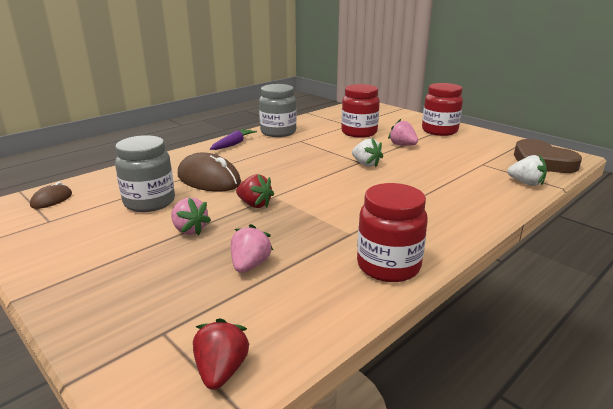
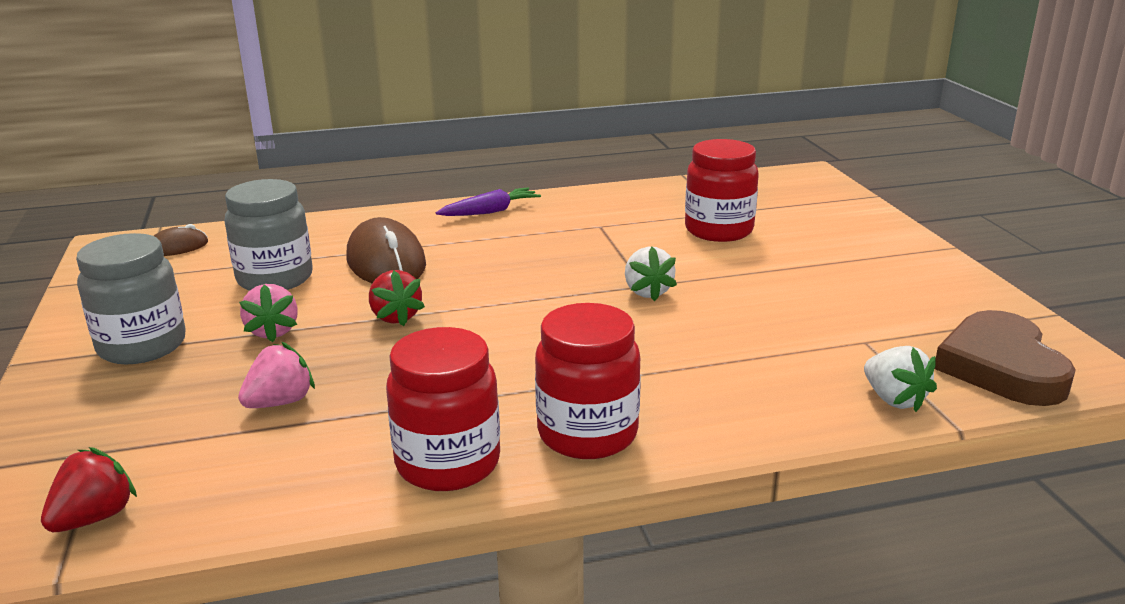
camera: 30 degrees right, 0 degrees up
(278, 132) = (584, 203): grey jar -> grey jar (142, 346)
(402, 145) = (763, 270): pink strawberry -> none
(439, 131) = (879, 257): red jar -> red jar (587, 434)

